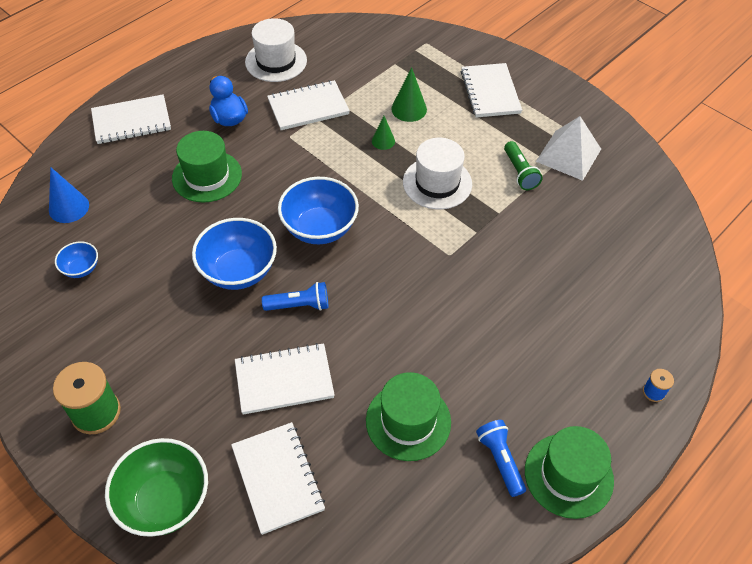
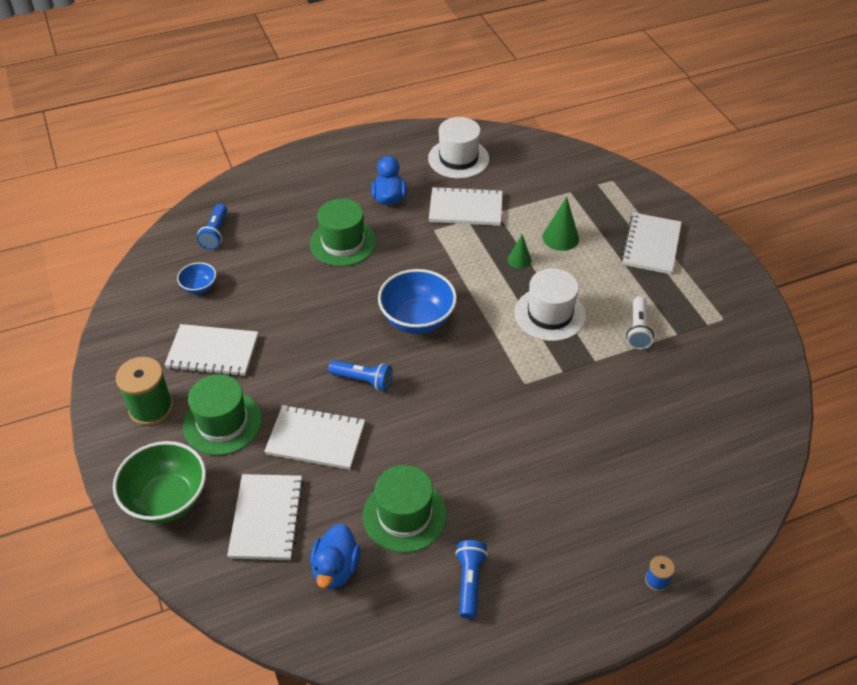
camera: 25 degrees right, 5 degrees down
(69, 207) = (215, 233): blue cone -> blue flashlight
(131, 121) = (304, 176): white notebook -> white notebook (213, 352)
(238, 271) = (326, 333): blue bowl -> none
(371, 500) = (335, 568): none -> blue duck
(520, 172) = (638, 330): green flashlight -> white flashlight
(568, 155) = (698, 329): white pyramid -> none
(568, 475) = (527, 621): green hat -> green hat (222, 423)

